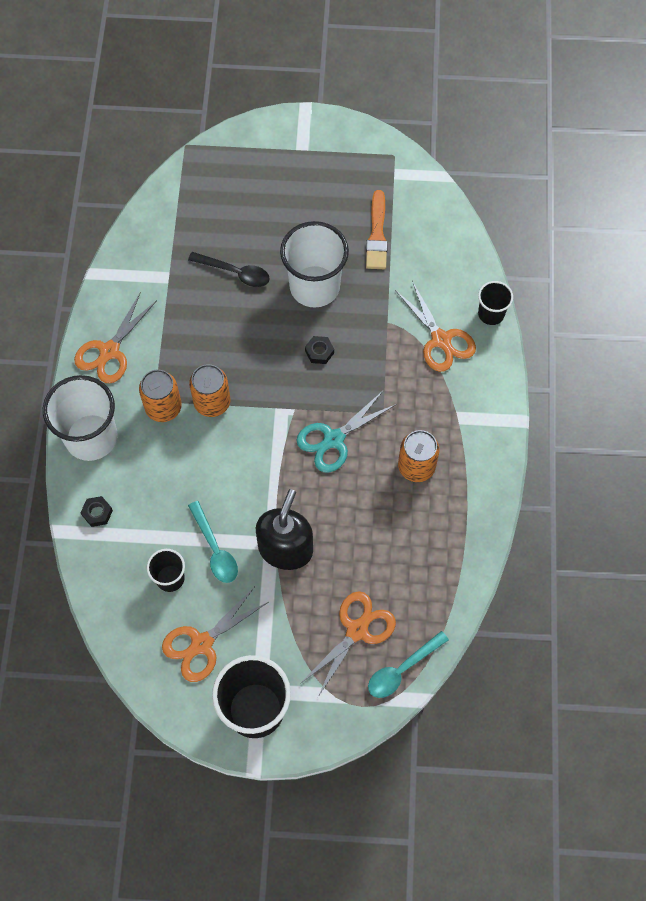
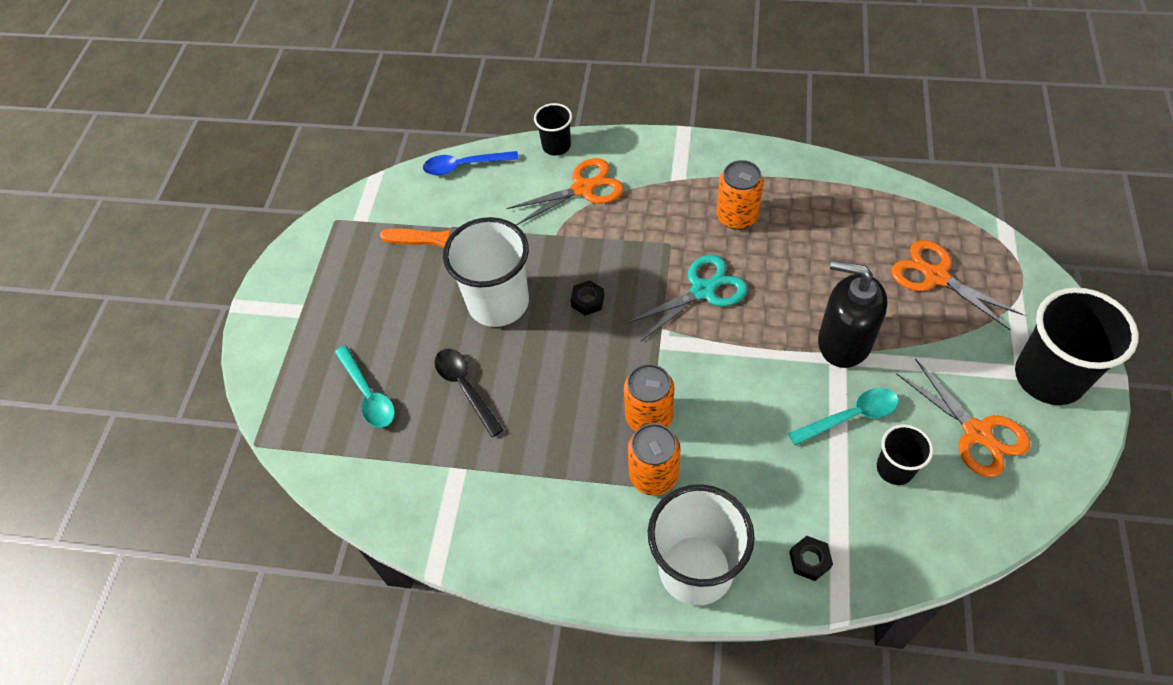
camera: 80 degrees left, 10 degrees down
(109, 351) = (564, 545): orange scissors -> none
(235, 273) = (465, 387): black spoon -> black spoon turned 60 degrees counterclockwise
(333, 439) = (703, 290): turquoise scissors -> turquoise scissors turned 90 degrees counterclockwise
(401, 670) = (975, 239): turquoise spoon -> turquoise spoon (368, 395)
(461, 242) = (464, 166): none -> blue spoon

